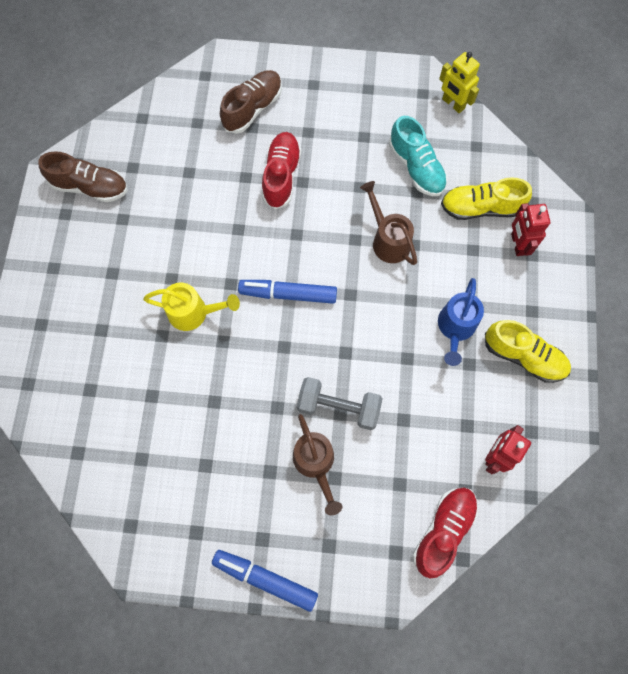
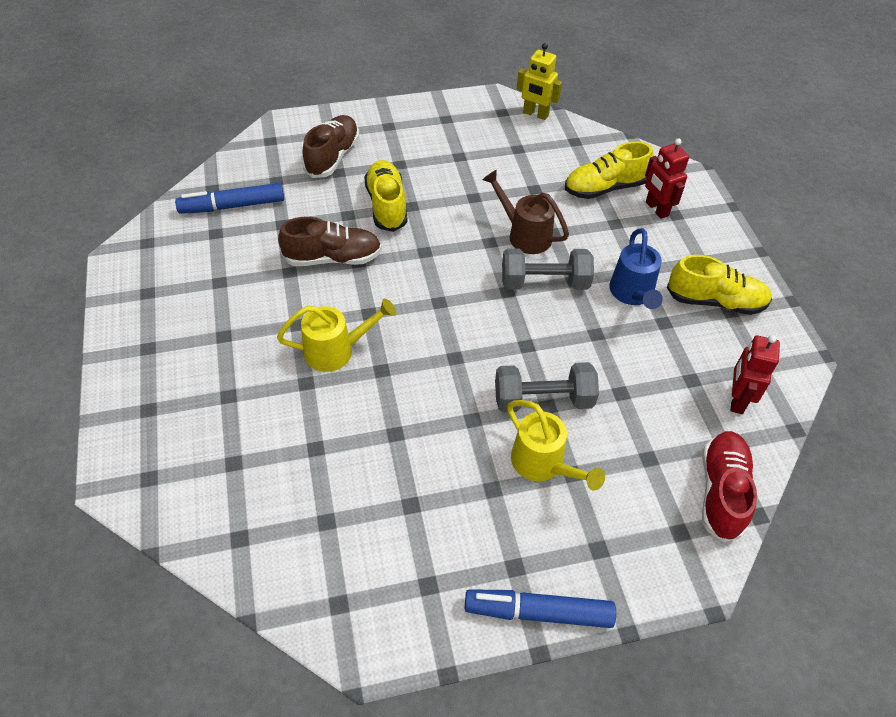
camera: 20 degrees left, 20 degrees down
(90, 187) = (170, 261): brown shoe -> brown shoe (333, 258)
(281, 175) = (386, 205): red shoe -> yellow shoe
(288, 294) = (439, 307): blue marker -> blue marker (233, 206)
(315, 463) = (543, 464): brown watering can -> yellow watering can
(385, 295) = (544, 283): none -> grey dumbbell
(416, 167) = (524, 169): turquoise shoe -> none

